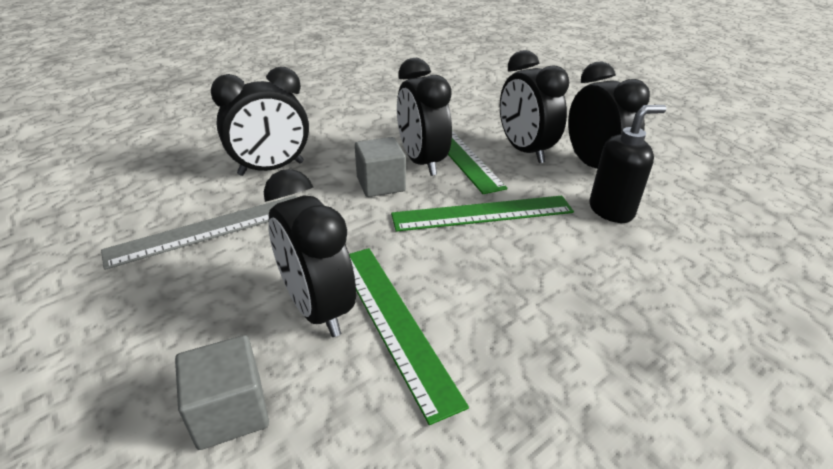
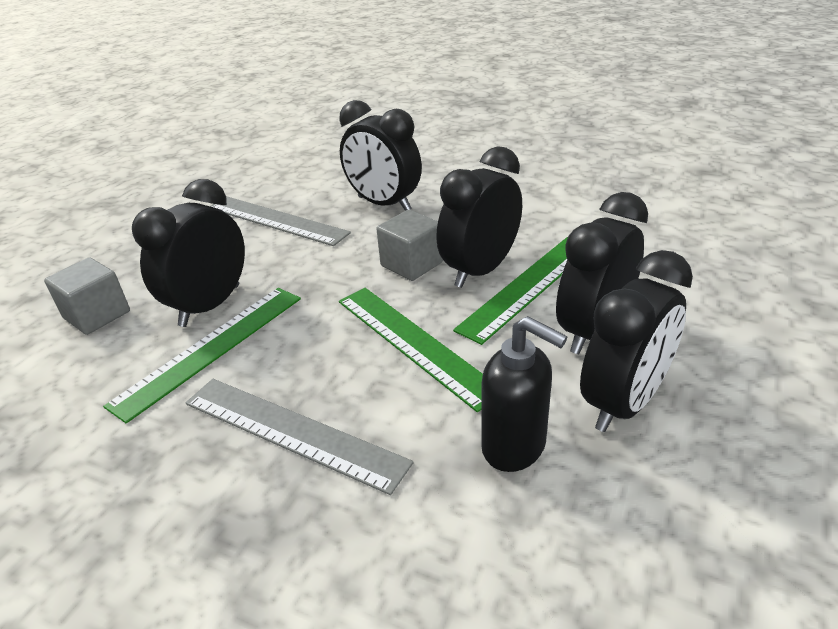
camera: 65 degrees right, 0 degrees up
(546, 298) = (292, 432): none -> grey ruler

